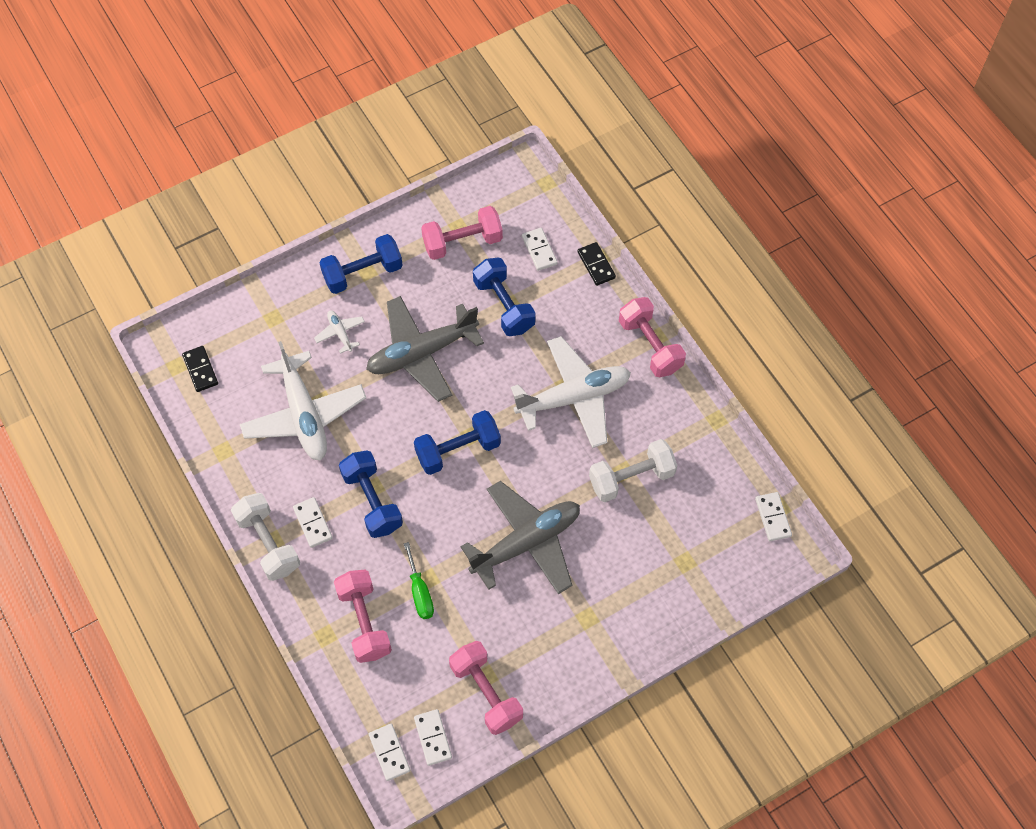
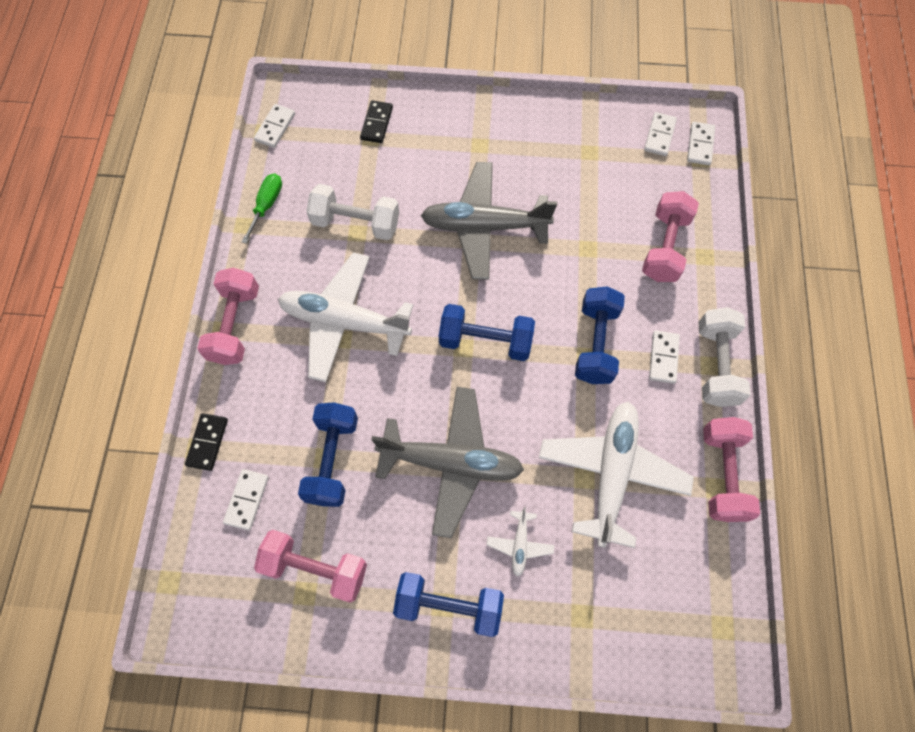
camera: 145 degrees left, 5 degrees up
(200, 370) = (697, 603): black domino -> black domino (377, 123)
(420, 592) = (602, 242): green screwdriver -> green screwdriver (267, 205)
(486, 693) = (597, 141): pink dumbbell -> pink dumbbell (722, 474)

